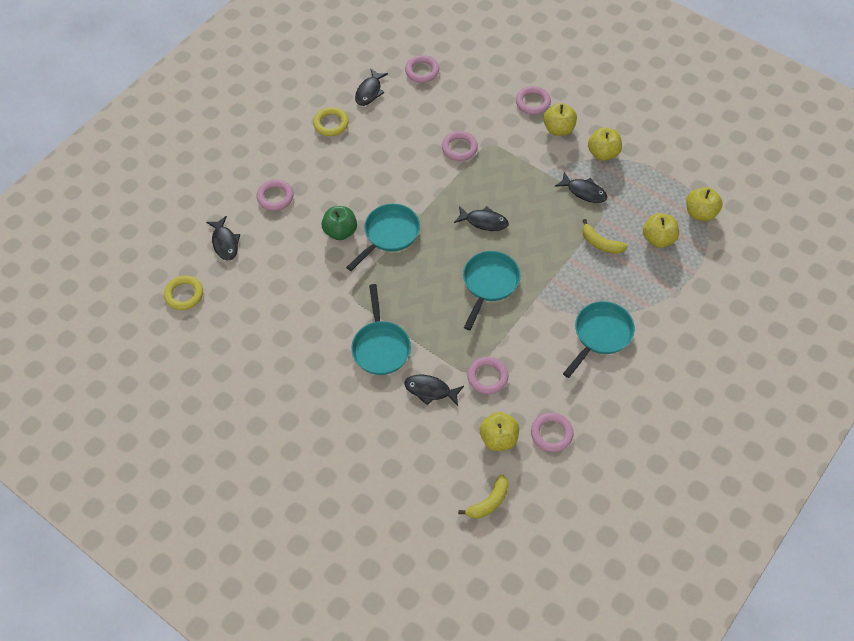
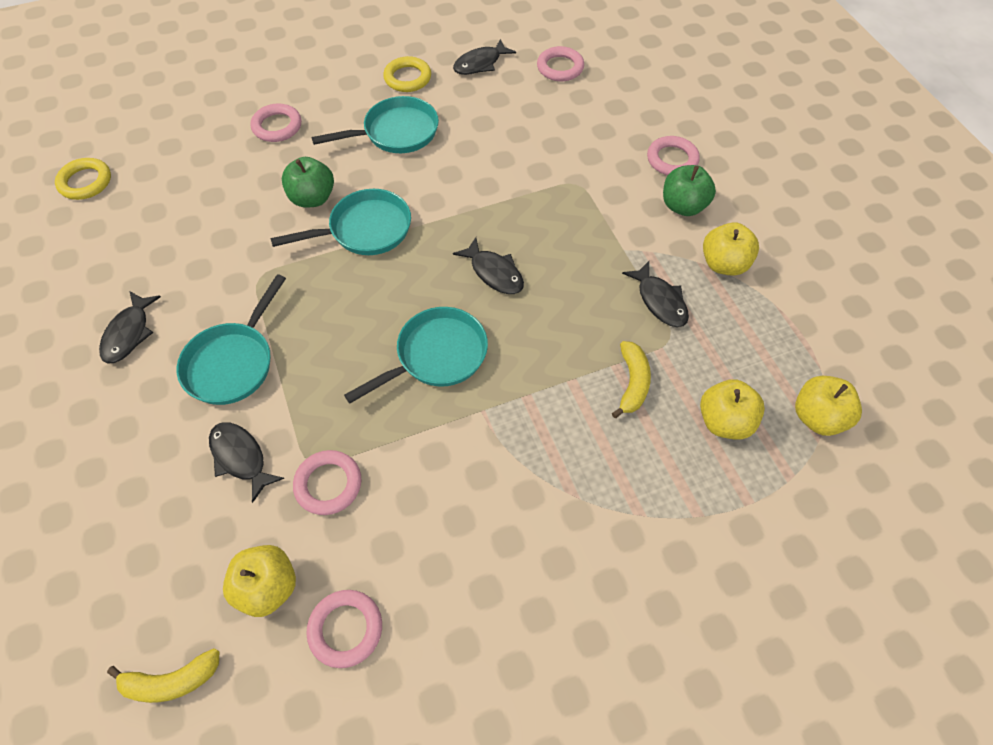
camera: 30 degrees right, 0 degrees up
(225, 243) = (180, 149): black fish -> black fish (129, 333)
(459, 148) = (535, 170): pink ring -> none
(558, 129) = (683, 206): yellow apple -> green apple
(600, 243) = (632, 383): yellow banana -> yellow banana turned 150 degrees counterclockwise
(600, 335) = (534, 517): turquoise pan -> turquoise pan (396, 132)

